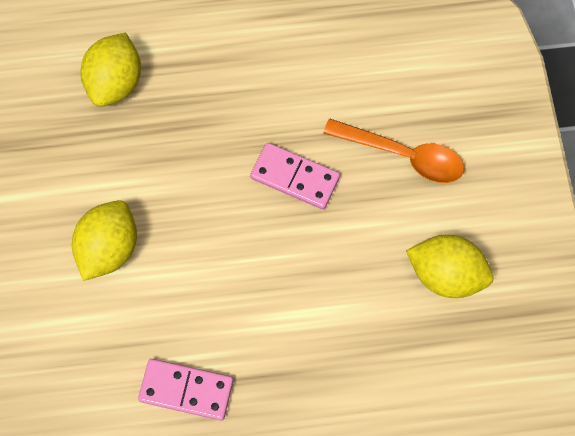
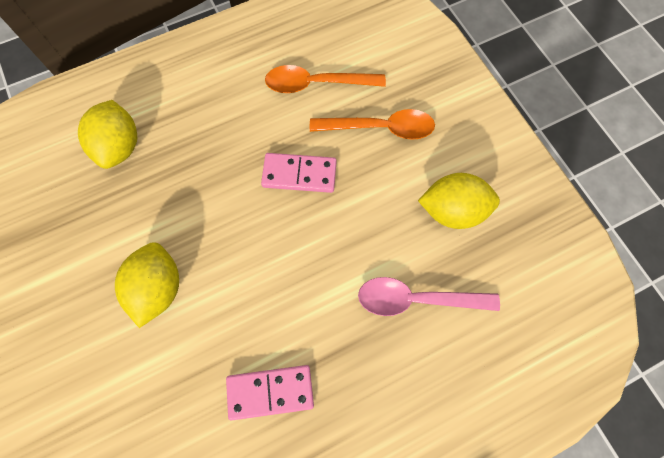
camera: 20 degrees left, 0 degrees up
(351, 80) = (316, 84): none -> orange spoon
(368, 353) = (416, 299): none -> pink spoon

